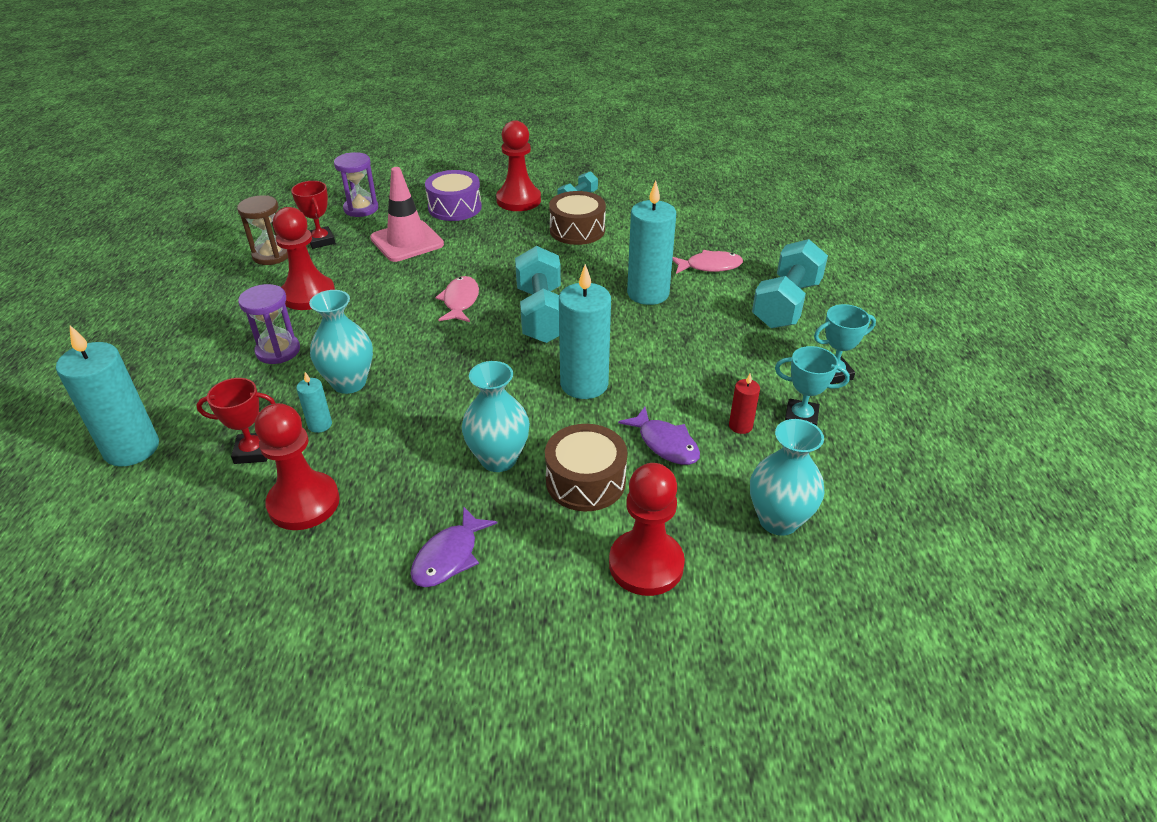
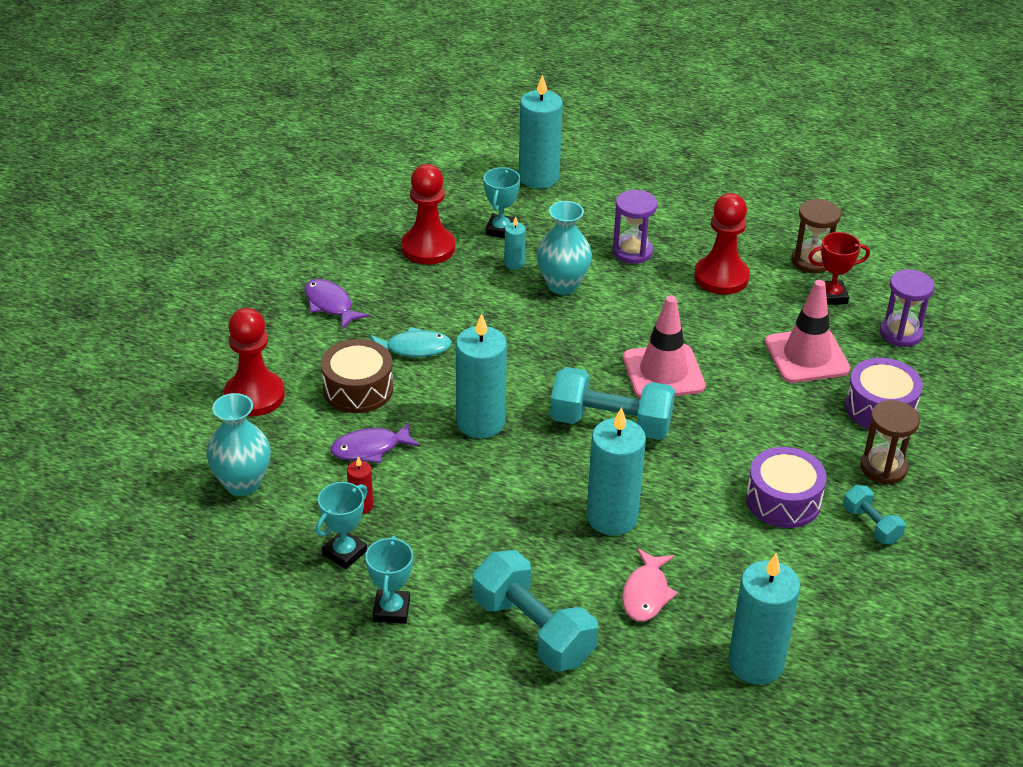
camera: 110 degrees right, 0 degrees up
(253, 452) = (501, 230): red trophy -> turquoise trophy
(460, 301) = (663, 372): pink fish -> pink traffic cone
(498, 459) = (414, 348): turquoise vase -> turquoise fish
(518, 200) = (883, 468): red pawn -> brown hourglass
(577, 230) = (783, 500): brown drum -> purple drum
(730, 220) = (756, 663): none -> turquoise candle

